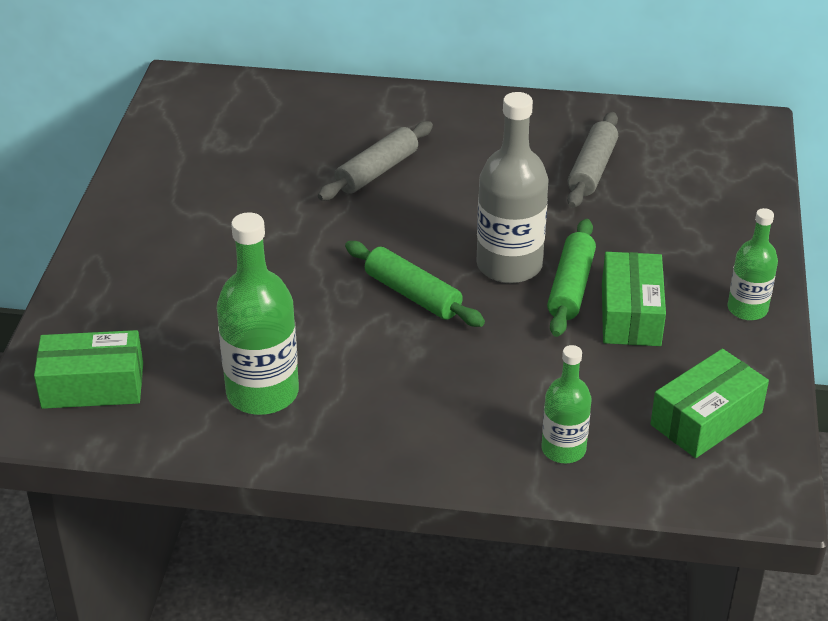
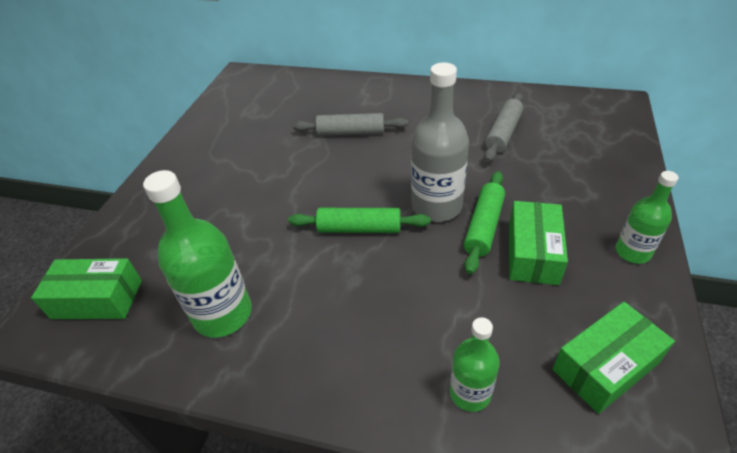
camera: 10 degrees right, 5 degrees up
(377, 171) = (351, 132): grey rolling pin -> grey rolling pin turned 45 degrees clockwise
(412, 294) = (359, 228): green rolling pin -> green rolling pin turned 45 degrees counterclockwise

